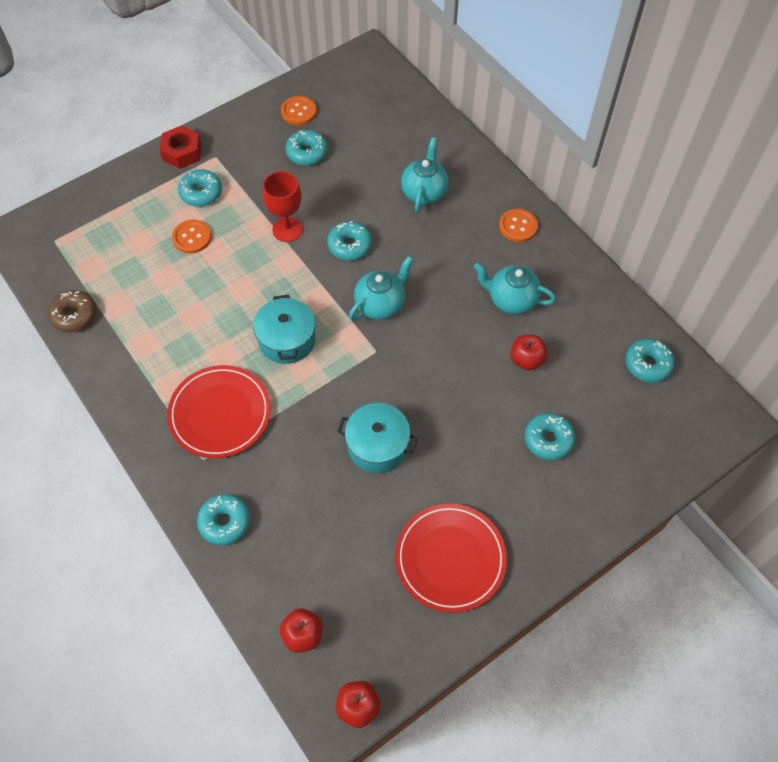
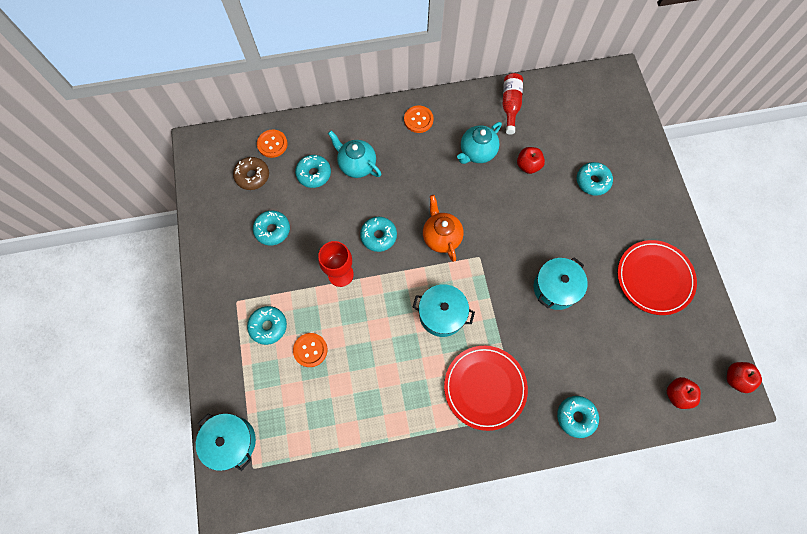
camera: 65 degrees left, 10 degrees up
(73, 213) = (231, 441): none -> turquoise pot
(74, 315) = (341, 474): brown donut -> brown donut (252, 176)
(182, 152) = (216, 326): red nut -> none
(298, 111) = (226, 219): orange button -> orange button (272, 144)
(381, 304) = (441, 237): turquoise teapot -> orange teapot
(600, 311) = (510, 105): none -> red bottle
(647, 364) = (561, 99): turquoise donut -> turquoise donut (314, 174)

